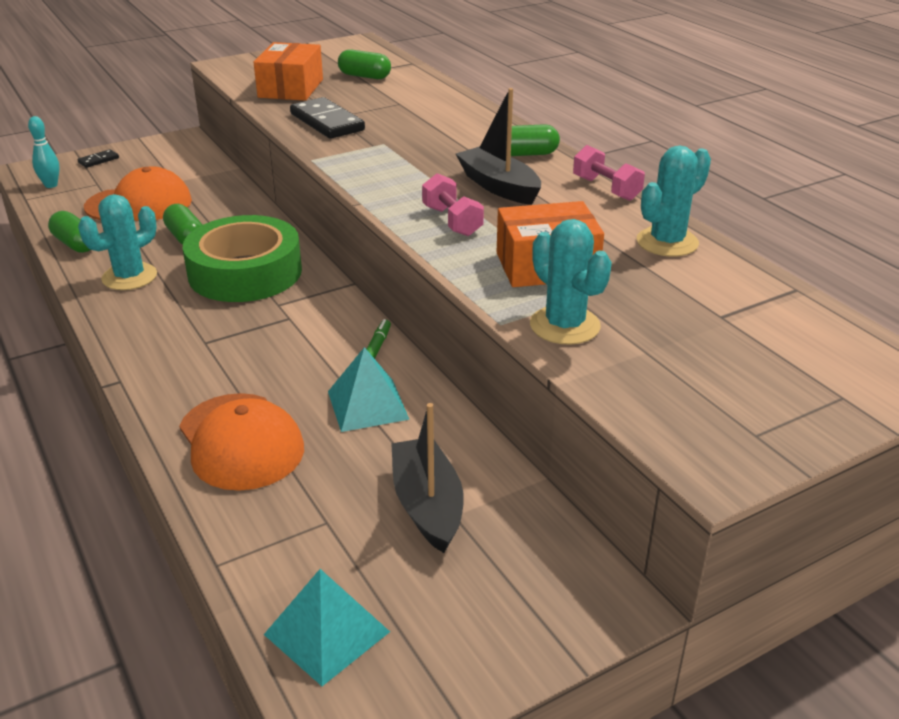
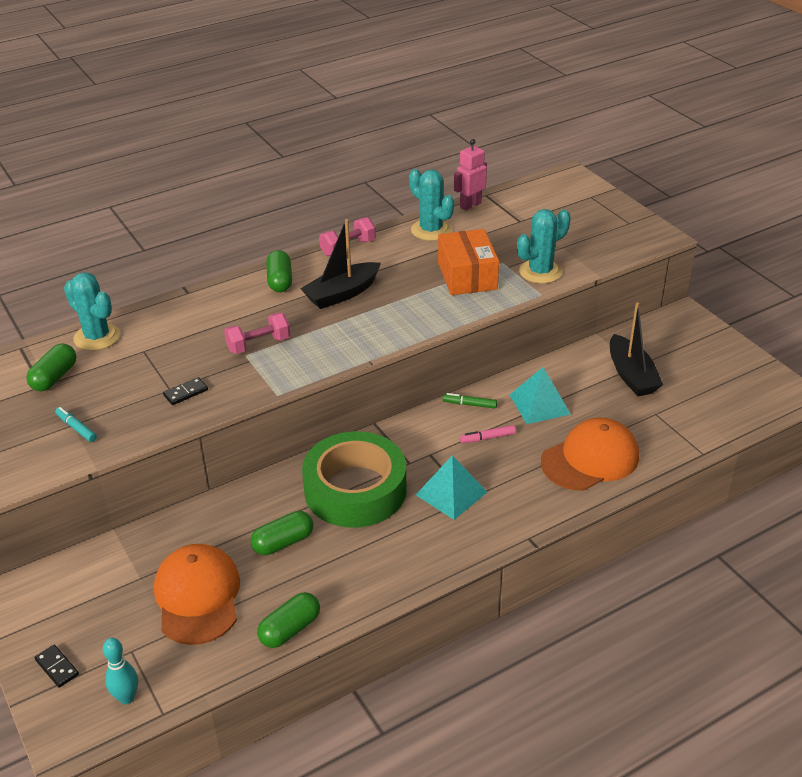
camera: 90 degrees left, 5 degrees up
(129, 277) = (362, 568): turquoise cactus -> turquoise cactus (97, 337)
(290, 88) = (76, 428): orange box -> turquoise marker
(307, 359) = (487, 438): none -> pink marker
(327, 122) = (185, 393): black domino -> black domino, size x0.49
(327, 633) = (736, 406): turquoise pyramid -> turquoise pyramid (451, 493)
(427, 505) = (631, 375): black boat -> black boat turned 90 degrees counterclockwise
(452, 221) = (402, 314): pink dumbbell -> pink dumbbell (258, 344)
(755, 274) = (470, 205): none -> pink robot

